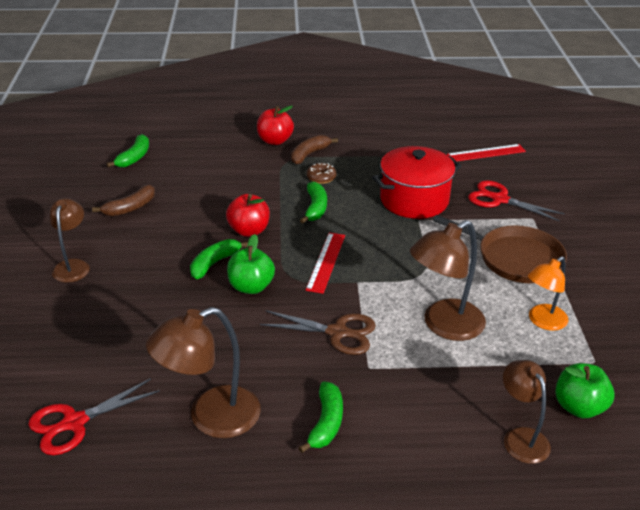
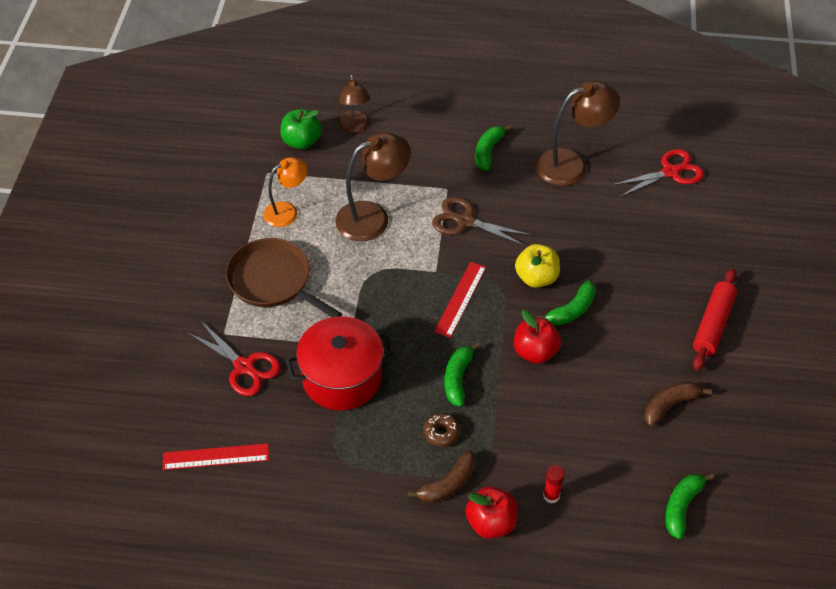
camera: 170 degrees left, 15 degrees up
(73, 266) = (712, 324): brown lamp -> red rolling pin
(232, 155) = (551, 495): none -> red glue stick
(251, 286) = (536, 278): green apple -> yellow apple

